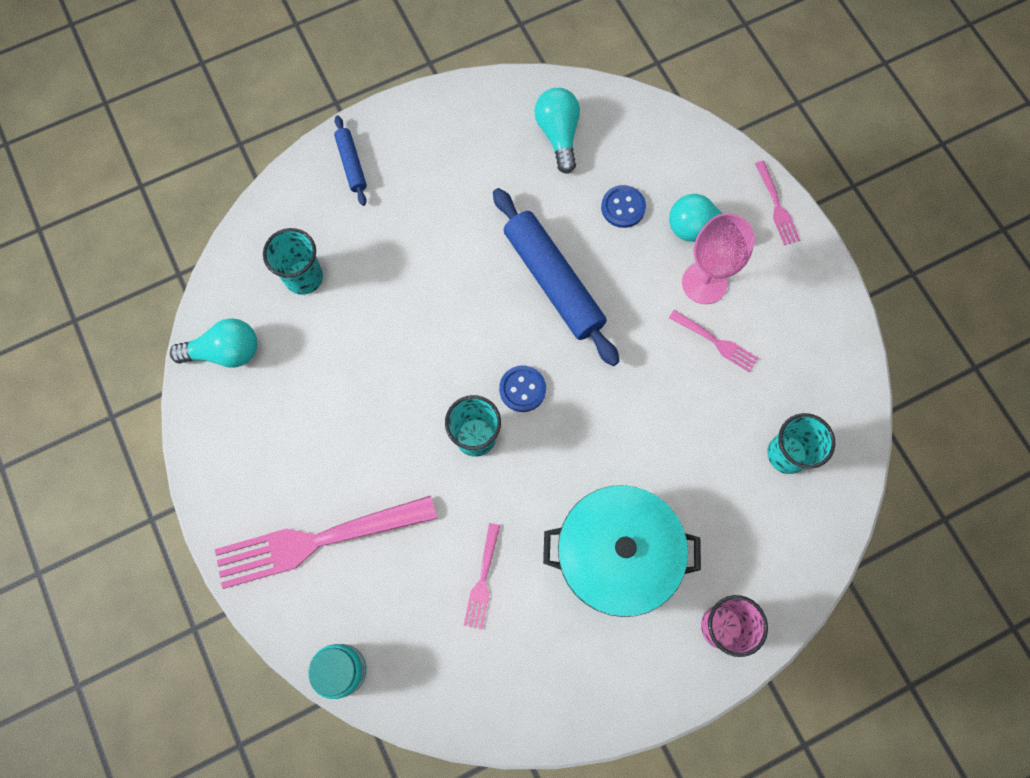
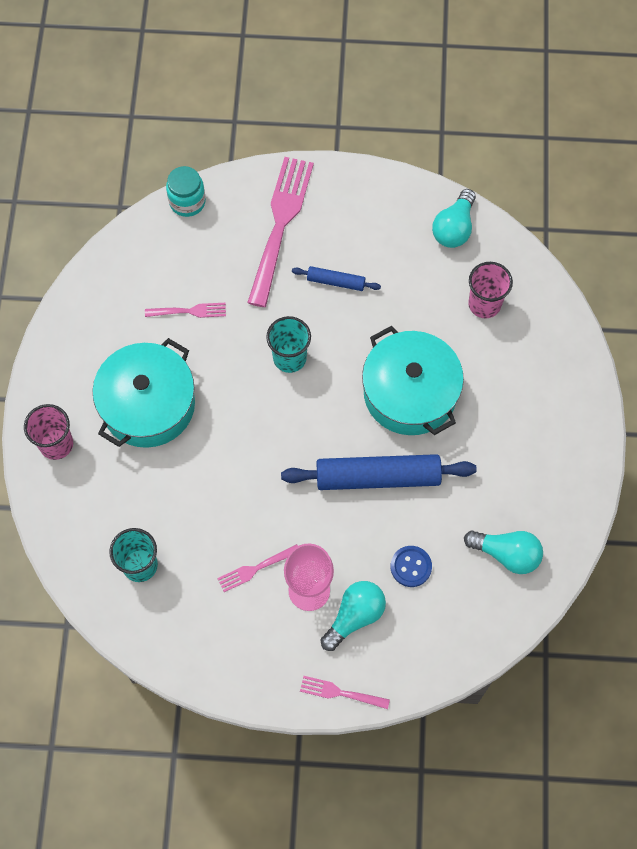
camera: 120 degrees right, 5 degrees down
(304, 277) = (484, 304): turquoise cup -> pink cup
(351, 164) = (565, 382): blue rolling pin -> blue rolling pin (336, 282)
(445, 298) = (410, 393): none -> turquoise pot
(482, 579) = (188, 311): pink fork -> pink fork turned 135 degrees clockwise
(522, 389) = (305, 408): blue button -> none

